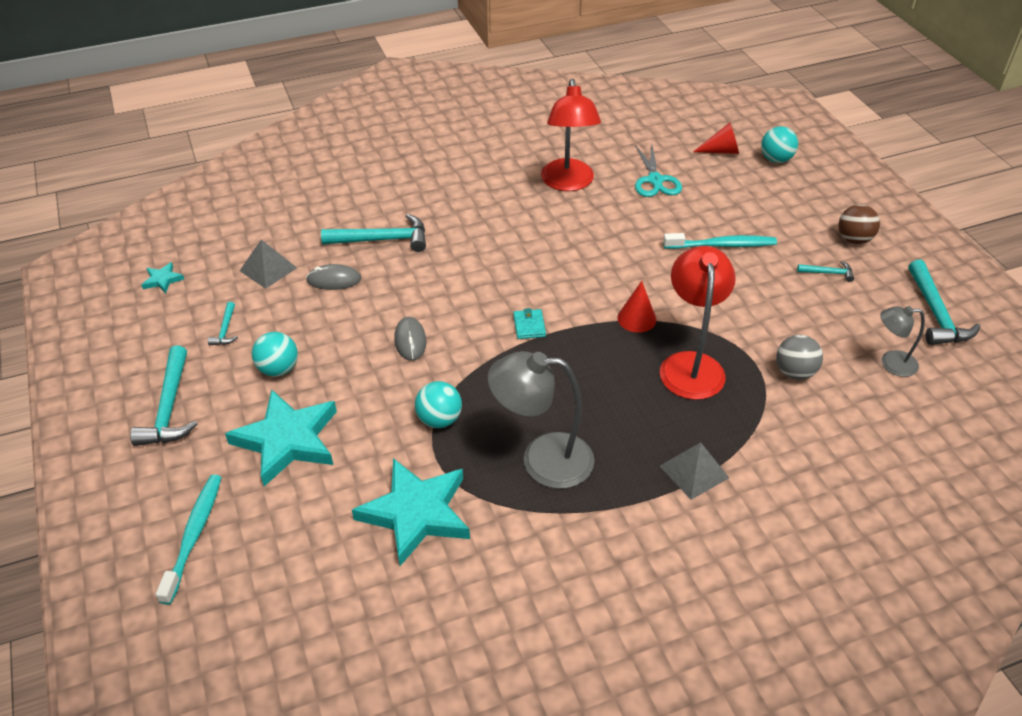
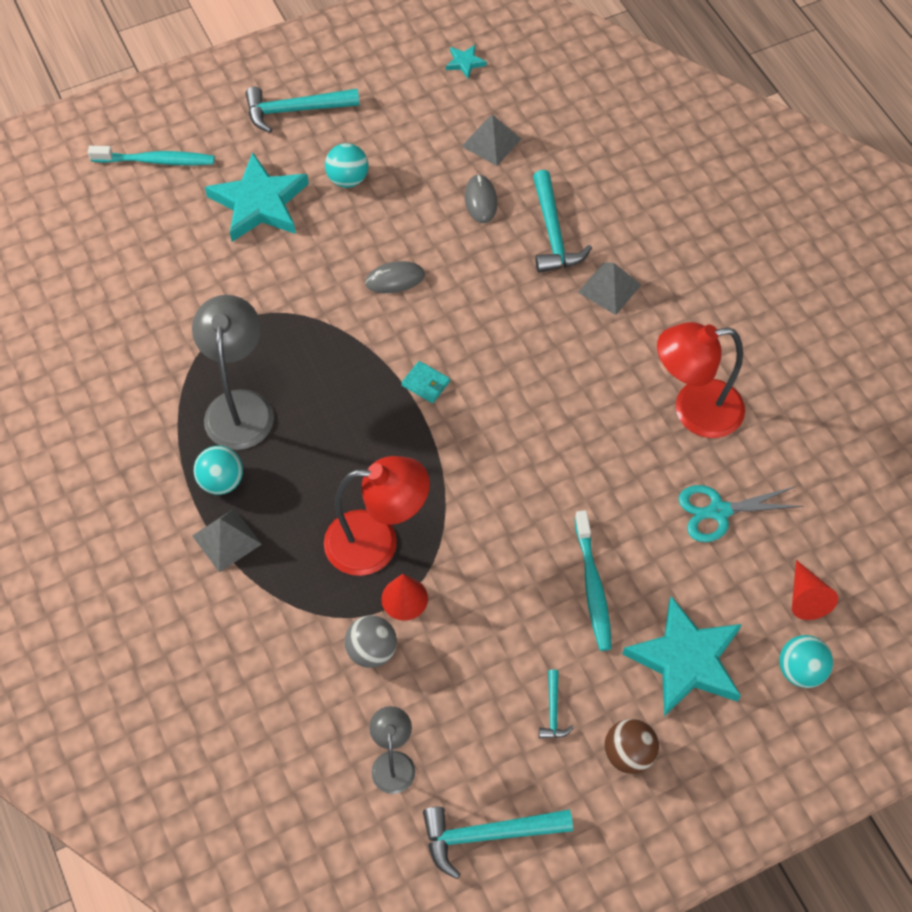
camera: 85 degrees right, 15 degrees up
(225, 330) = (398, 127): turquoise hammer -> none
(416, 513) = (177, 311): turquoise star -> turquoise star (686, 660)
(439, 419) = (288, 316): turquoise ball -> turquoise ball (221, 481)
(447, 214) = (609, 288): none -> grey pyramid
(529, 326) = (426, 383): turquoise wallet -> turquoise wallet turned 45 degrees clockwise
(636, 318) = (447, 488): red cone -> red cone (404, 598)

